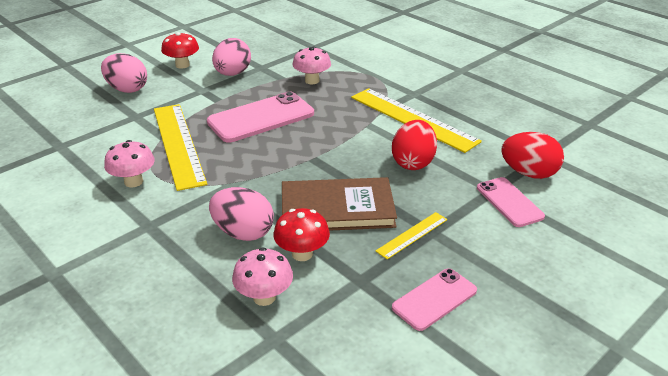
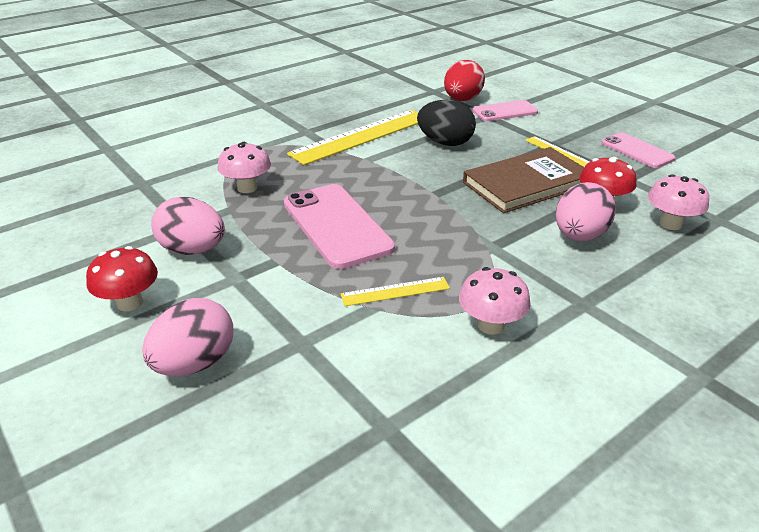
camera: 85 degrees left, 0 degrees up
(178, 144) = (395, 291): yellow ruler -> yellow ruler, size x0.48
(337, 208) = (527, 183): brown book -> brown book turned 60 degrees clockwise
(413, 163) = (445, 143): red egg -> black egg

